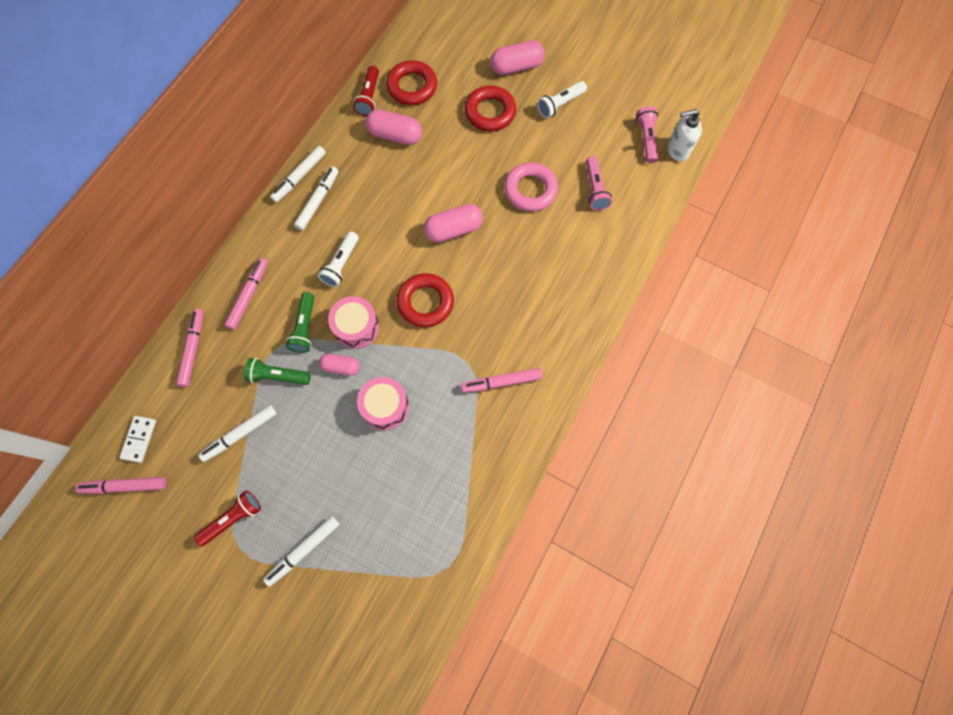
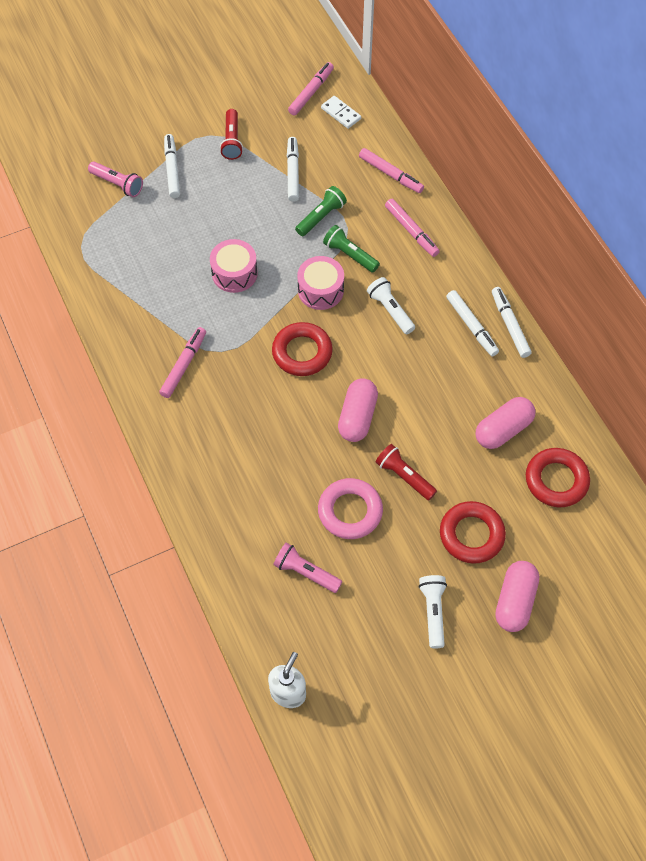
camera: 125 degrees right, 10 degrees down
(341, 367) = (293, 262): pink capsule -> none
(369, 97) = (568, 433): red flashlight -> red flashlight (404, 476)
(646, 139) = (326, 670): pink flashlight -> pink flashlight (117, 184)

